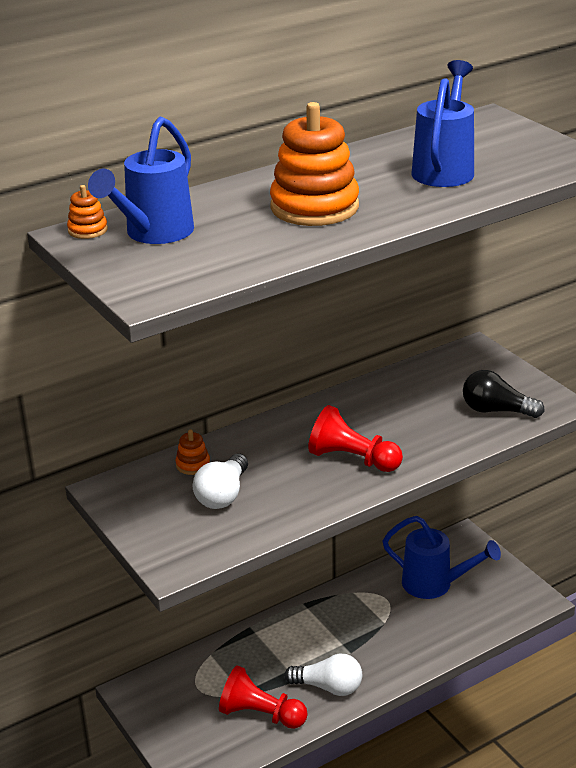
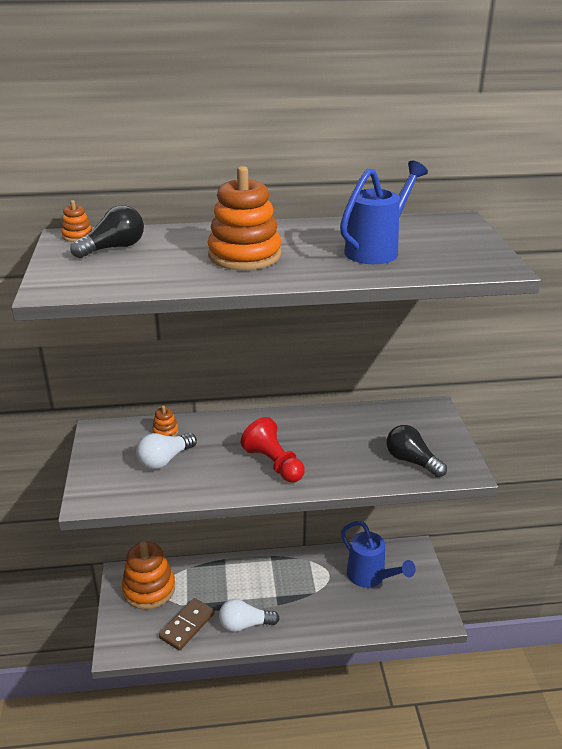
camera: 25 degrees right, 0 degrees up
(153, 234) = (113, 248): blue watering can -> black light bulb
(181, 693) = (149, 589): none -> orange stacking toy
(260, 714) = (187, 625): red pawn -> brown domino
(328, 687) = (245, 624): white light bulb -> white light bulb turned 135 degrees clockwise

